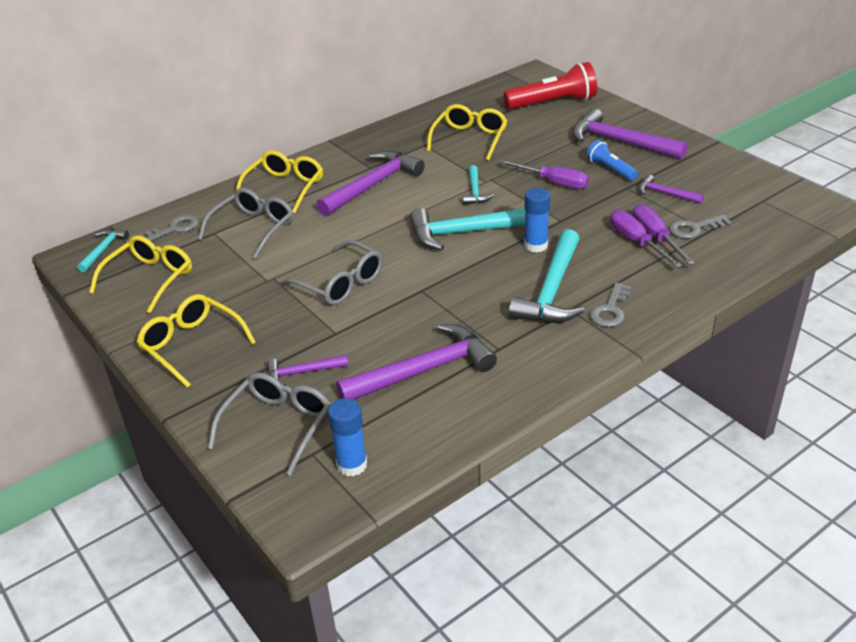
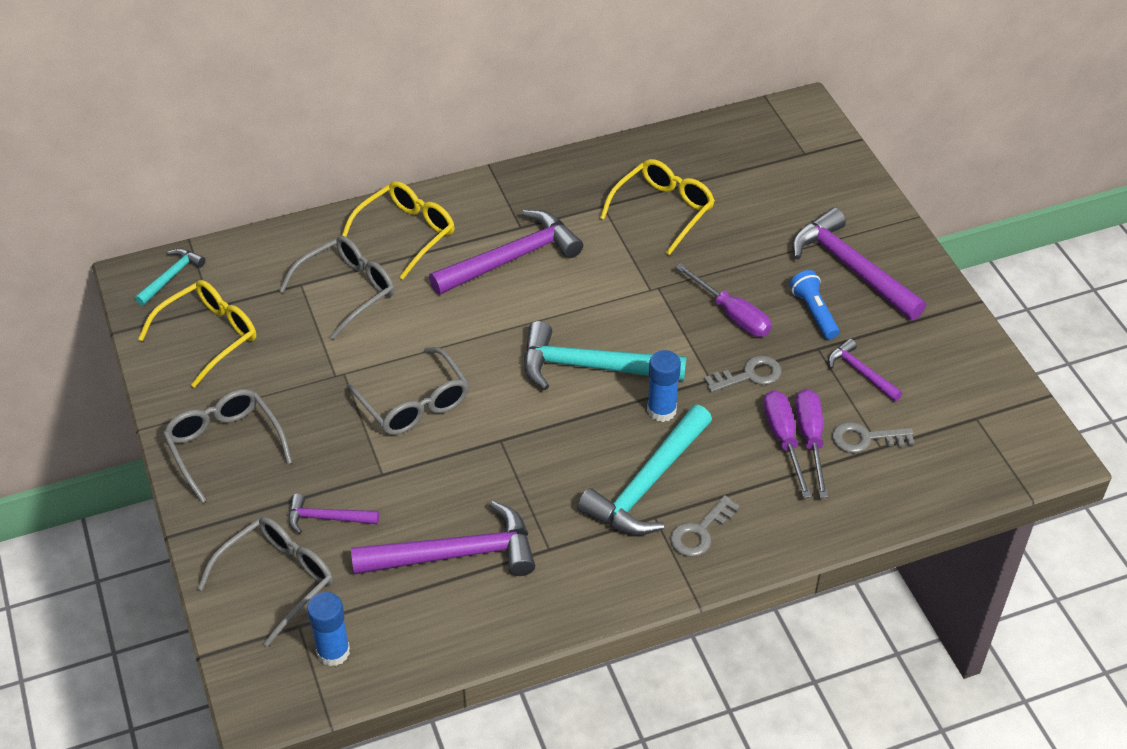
camera: 15 degrees right, 10 degrees up
(174, 229) = (258, 265): grey key -> grey key (749, 375)
(191, 345) = (224, 445): yellow glasses -> grey glasses
(475, 191) = (630, 302): turquoise hammer -> none
(553, 103) = (800, 173): red flashlight -> none

